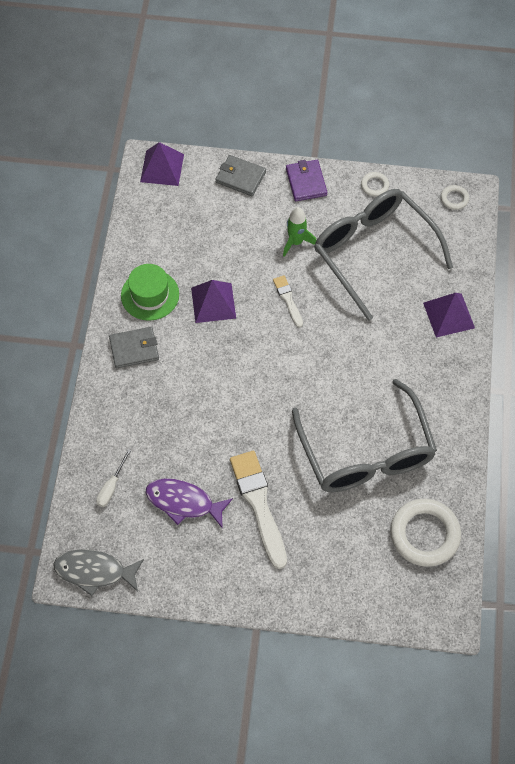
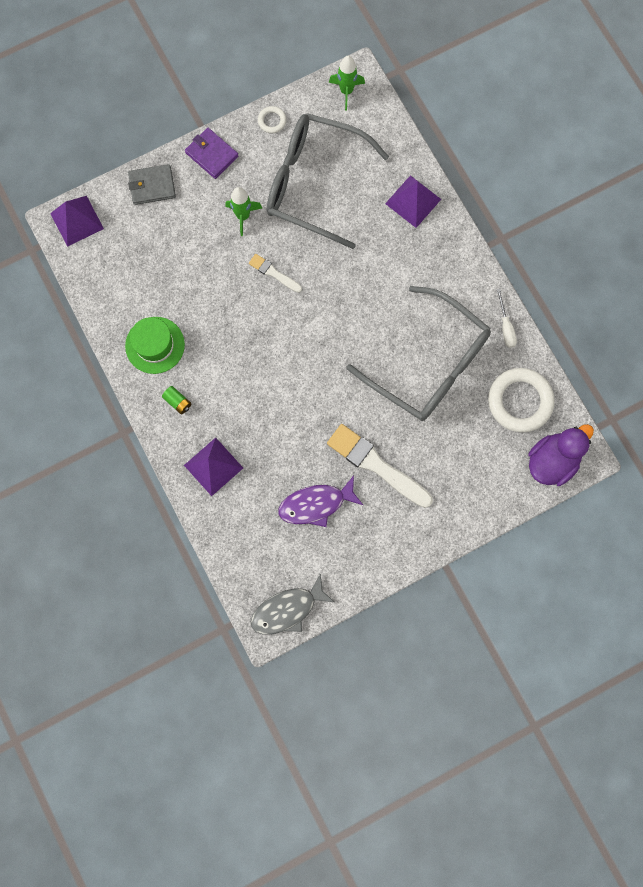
camera: 35 degrees left, 15 degrees up
(111, 486) = (248, 531): white screwdriver -> white screwdriver (505, 327)
(134, 349) = (178, 402): grey wallet -> green battery
(213, 302) = (213, 316): purple pyramid -> purple pyramid (213, 466)
(417, 604) = (552, 461): none -> purple duck
(454, 199) = (346, 91): white ring -> green rocket

